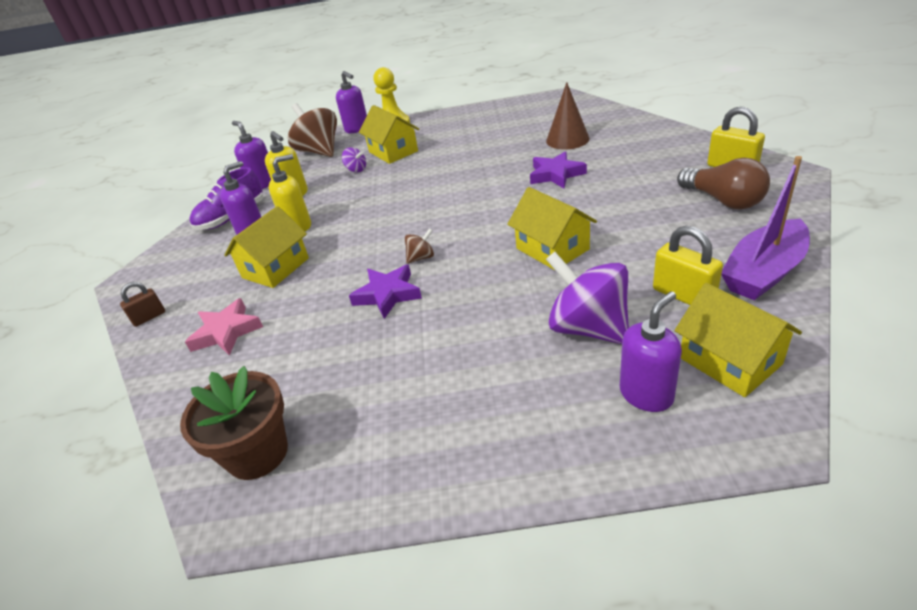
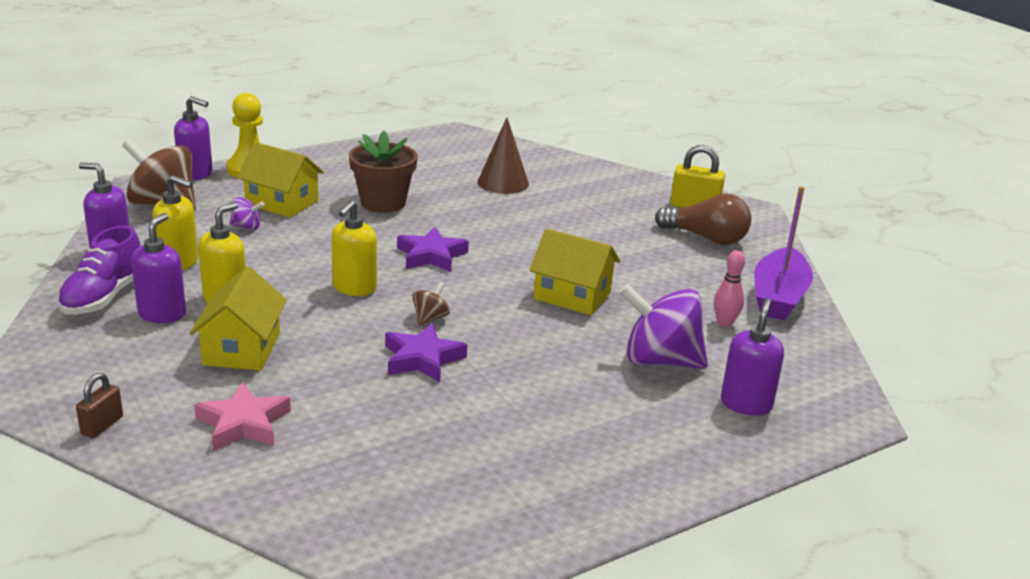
camera: 35 degrees left, 10 degrees down
(257, 453) = (408, 522): brown flower pot -> brown flower pot (383, 202)
(387, 225) = (354, 288): none -> yellow soap dispenser
(556, 174) = (518, 221): purple star -> purple star (431, 255)
(683, 295) = (724, 323): yellow padlock -> pink bowling pin
(729, 361) = (794, 369): yellow house -> none

